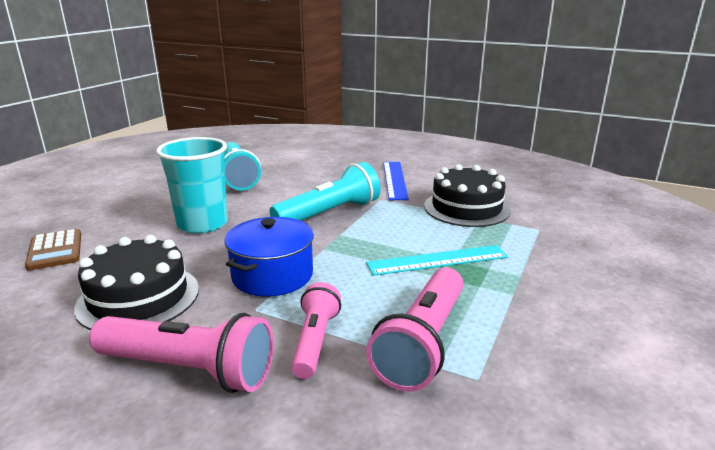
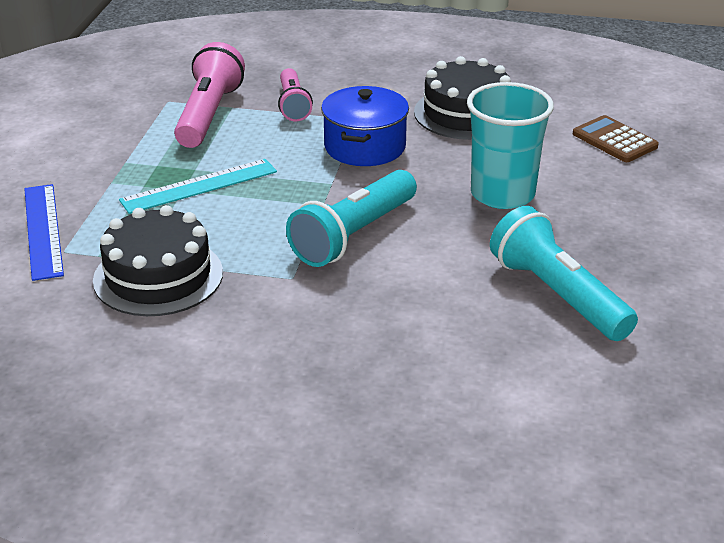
camera: 165 degrees right, 10 degrees up
(189, 370) = (371, 80): pink flashlight -> none
(394, 180) = (282, 332): blue ruler -> blue ruler (43, 230)

